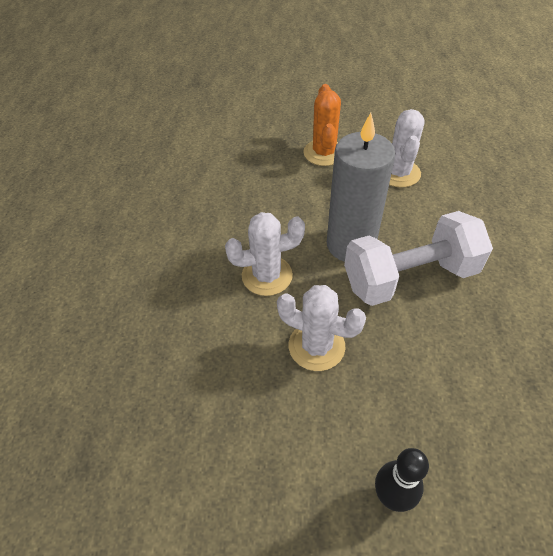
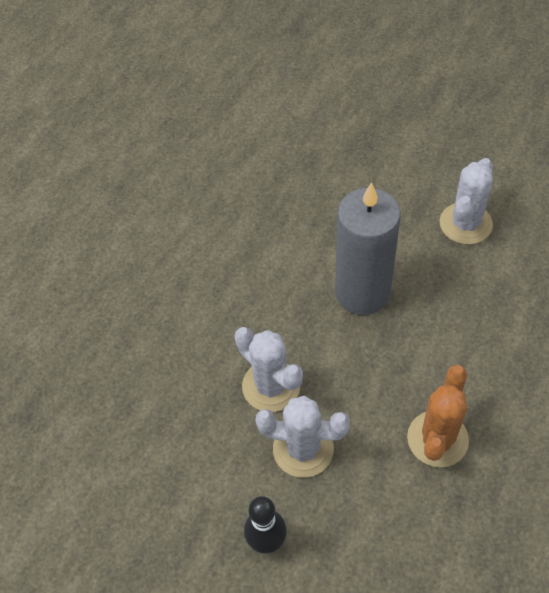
camera: 25 degrees right, 5 degrees up
(267, 275) = (259, 297): white cactus -> white cactus (303, 449)
(324, 153) = (394, 170): orange cactus -> orange cactus (437, 439)
(409, 277) = (403, 350): white dumbbell -> none

